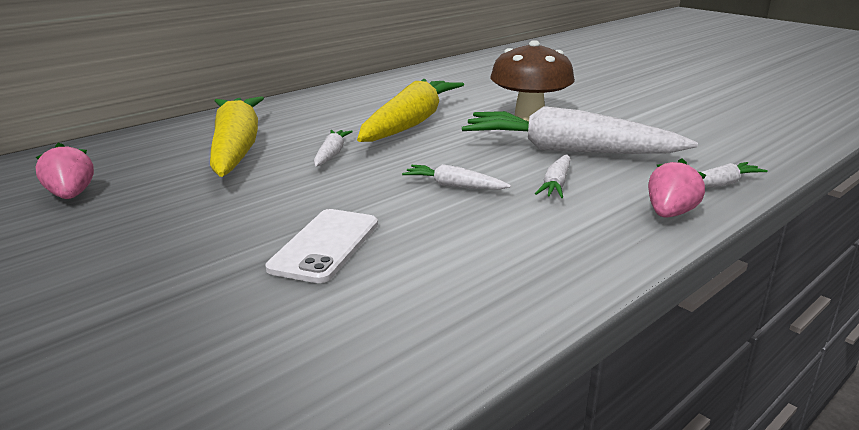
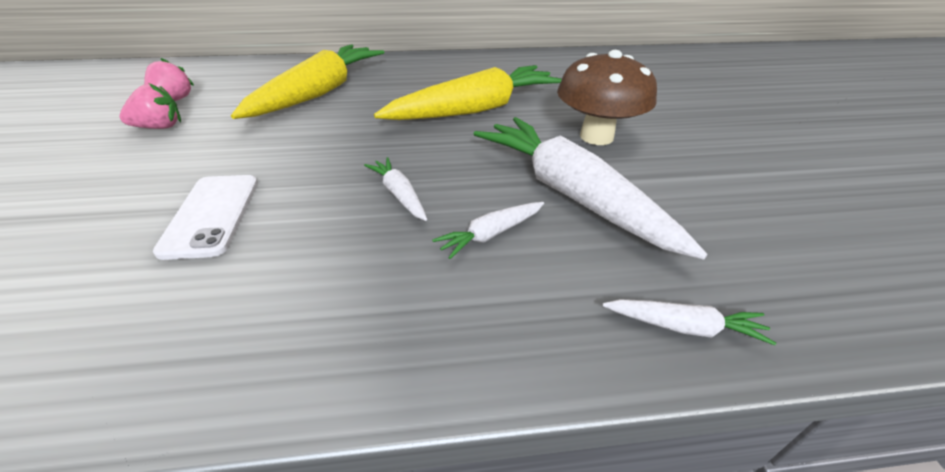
camera: 35 degrees right, 15 degrees up
(325, 245) = (211, 215): white phone -> white phone turned 60 degrees counterclockwise
(331, 154) = (367, 121): white carrot -> none
(670, 214) = (549, 341): pink strawberry -> pink strawberry (159, 127)

